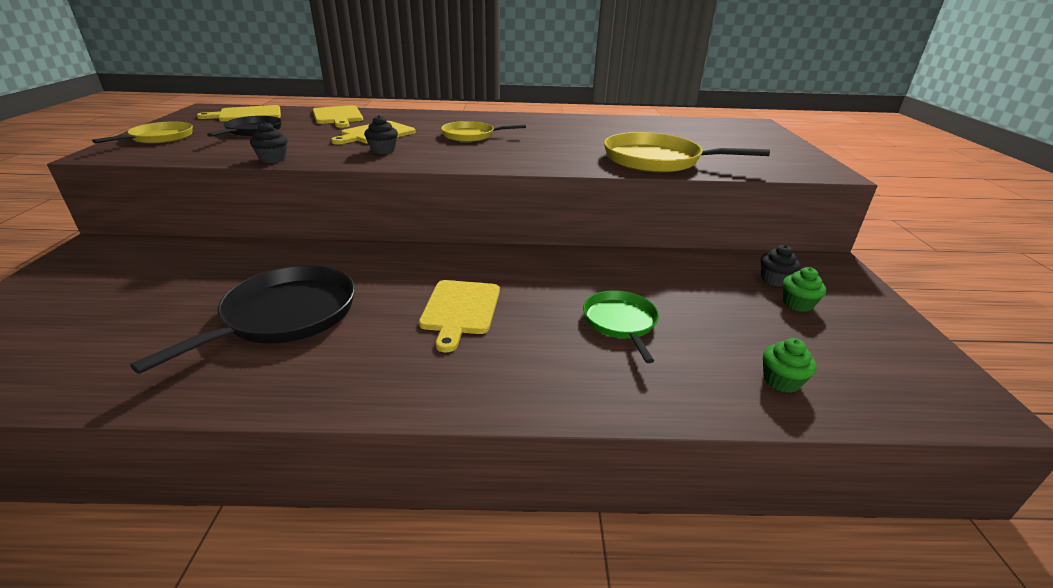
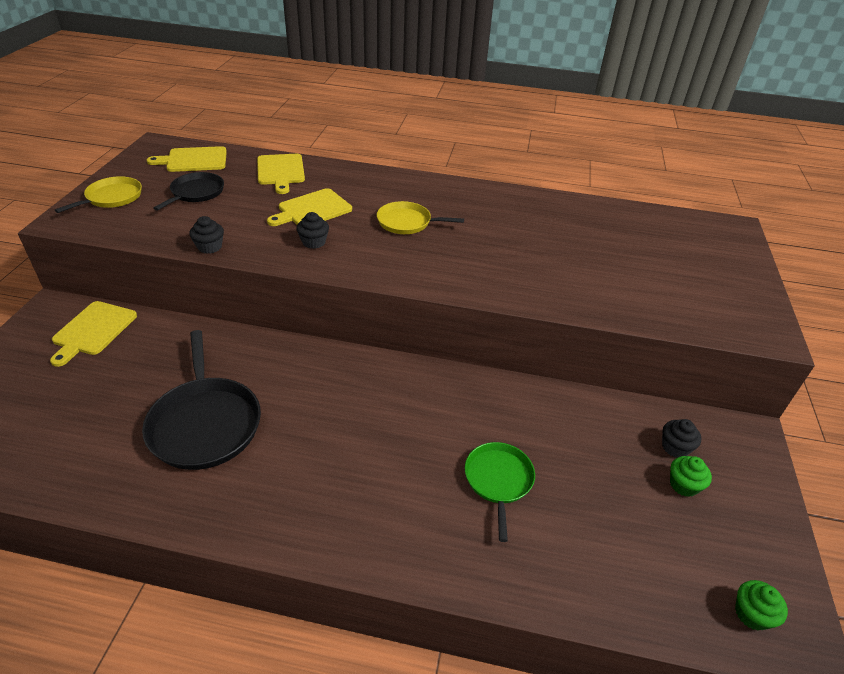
camera: 10 degrees right, 10 degrees up
(285, 315) = (205, 423): black pan -> black pan turned 120 degrees clockwise
(460, 310) = (356, 440): yellow cutting board -> yellow cutting board (93, 330)
(657, 160) = (588, 291): yellow pan -> none
(781, 381) = (622, 579): green cupcake -> green cupcake (751, 614)

